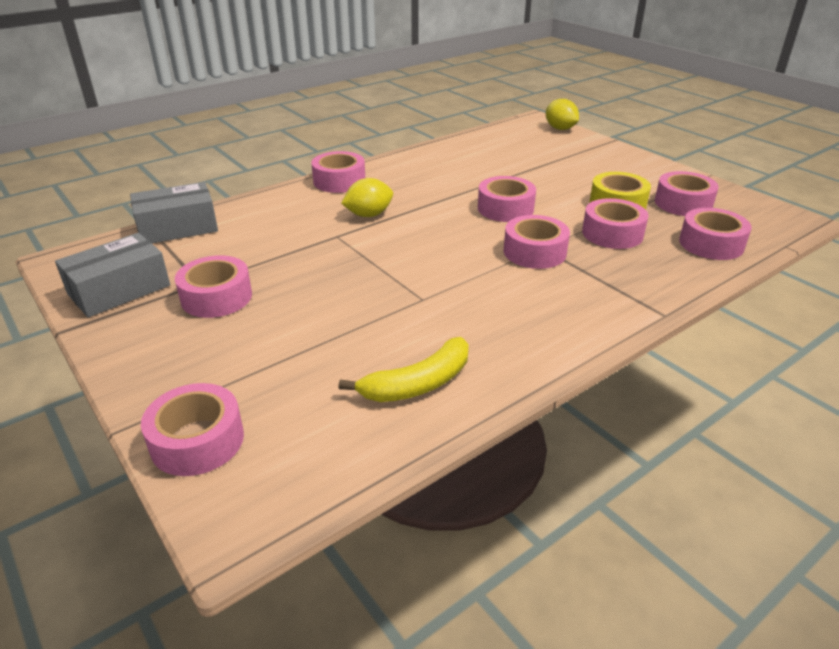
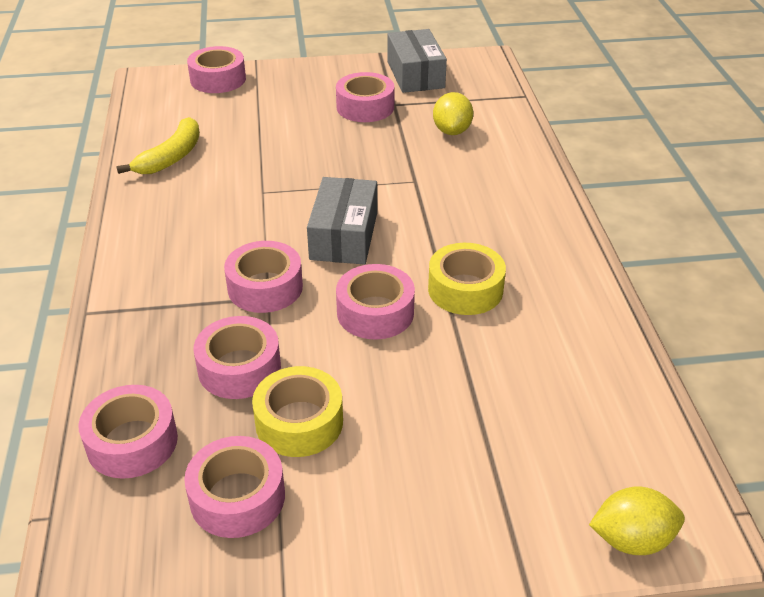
camera: 120 degrees right, 5 degrees up
(178, 228) = (504, 108): grey box -> grey box (344, 236)
(339, 181) = (549, 217): pink tape -> none
(368, 215) = (444, 211): yellow lemon -> yellow lemon (452, 131)
(418, 384) = (171, 157): yellow banana -> yellow banana turned 150 degrees counterclockwise
(448, 189) = (465, 289): none -> yellow tape

